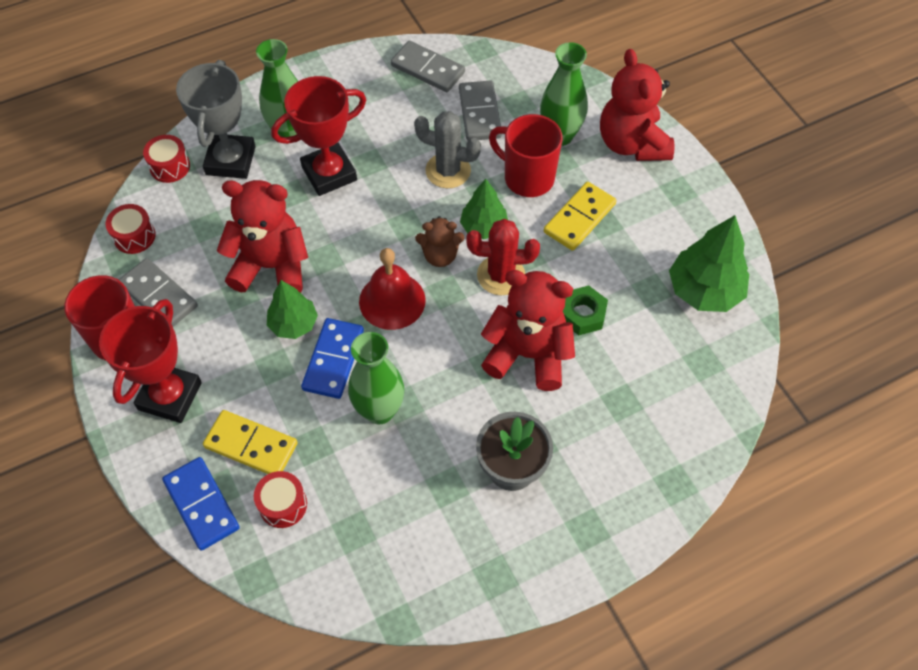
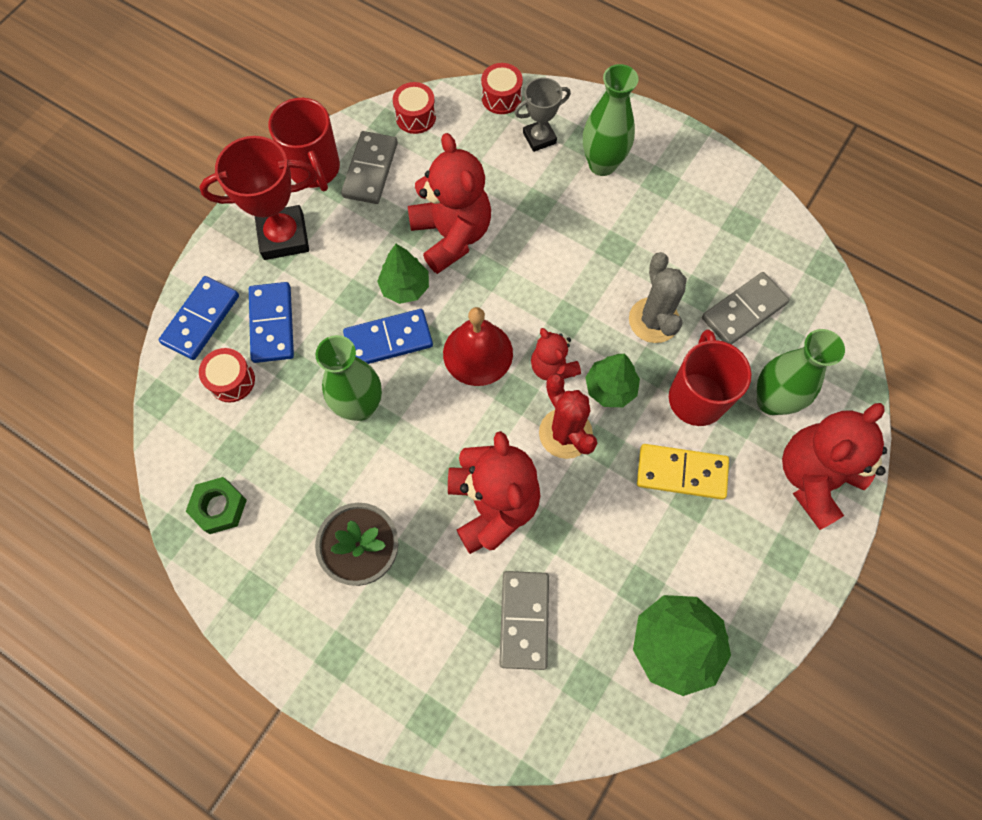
camera: 60 degrees right, 10 degrees up
(231, 160) = (539, 138): grey trophy -> grey trophy, size x0.59
(251, 445) = (272, 324): yellow domino -> blue domino
(329, 173) = (580, 222): red trophy -> none
(427, 69) = (762, 235): grey domino -> grey domino (524, 620)
(440, 255) = (552, 367): brown teddy bear -> red teddy bear
(582, 314) = (569, 533): green nut -> green nut (219, 507)

